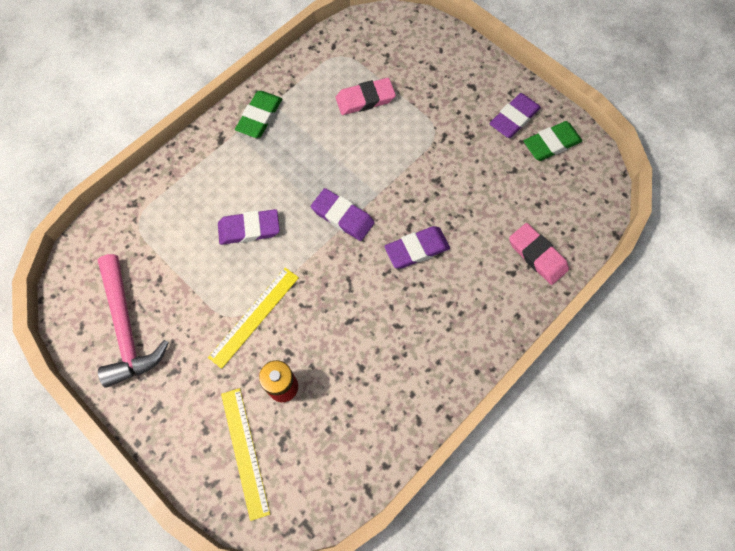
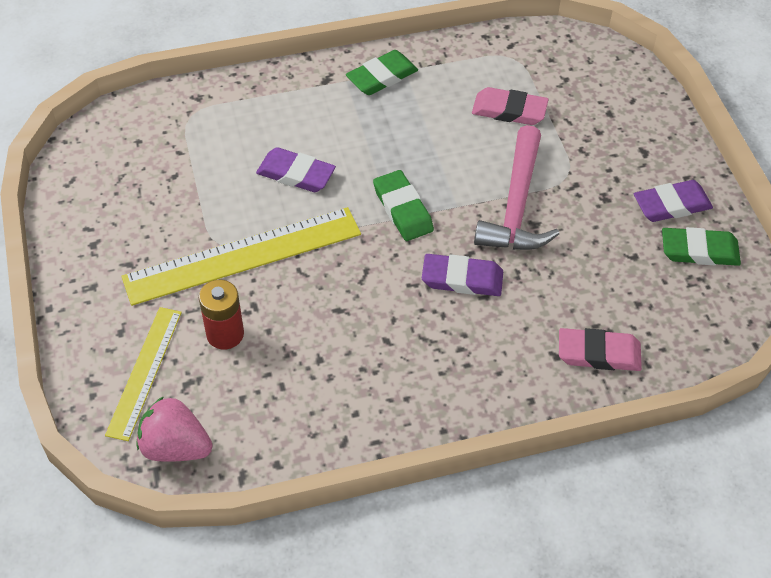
camera: 30 degrees right, 15 degrees down
(127, 328) = (112, 203): pink hammer -> pink hammer (517, 206)
(254, 316) = (243, 255): yellow ruler -> yellow ruler, size x1.66
(307, 497) = (175, 447): none -> pink strawberry
(342, 216) = (403, 209): purple eraser -> green eraser
(537, 255) = (598, 353): pink eraser -> pink eraser turned 75 degrees counterclockwise

